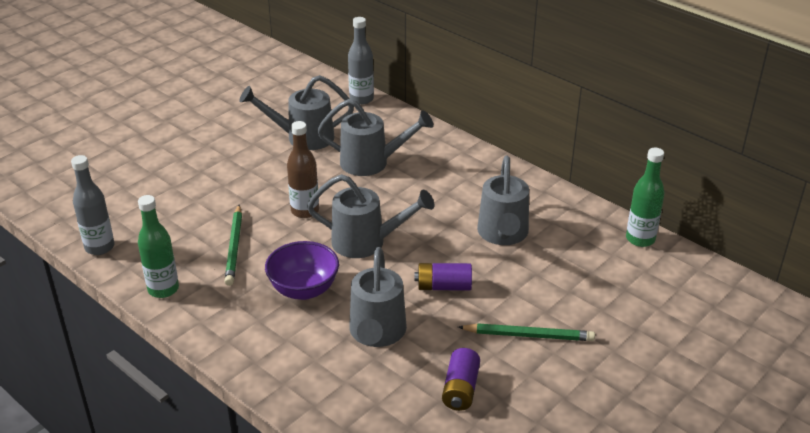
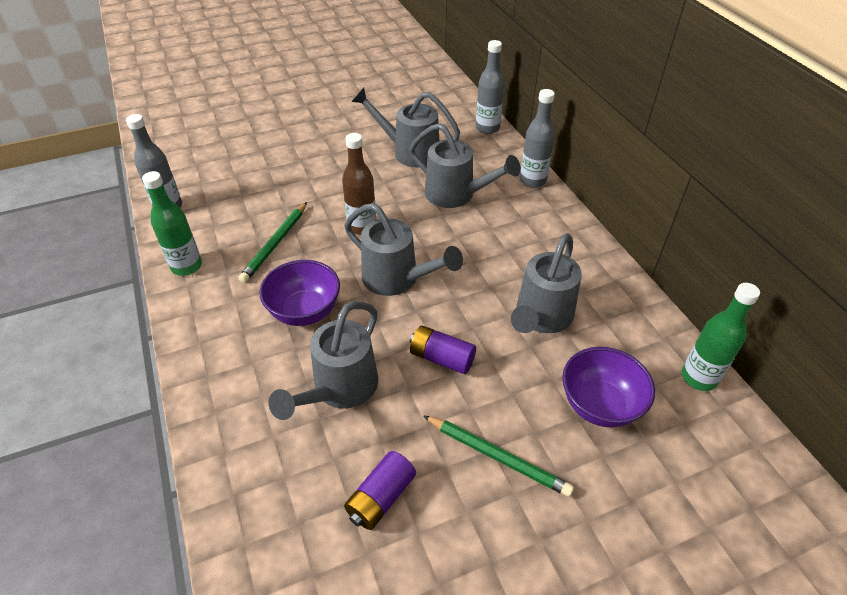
camera: 25 degrees right, 10 degrees up
(430, 133) = (532, 180): none -> grey bottle
(581, 279) = (599, 405): none -> purple bowl

